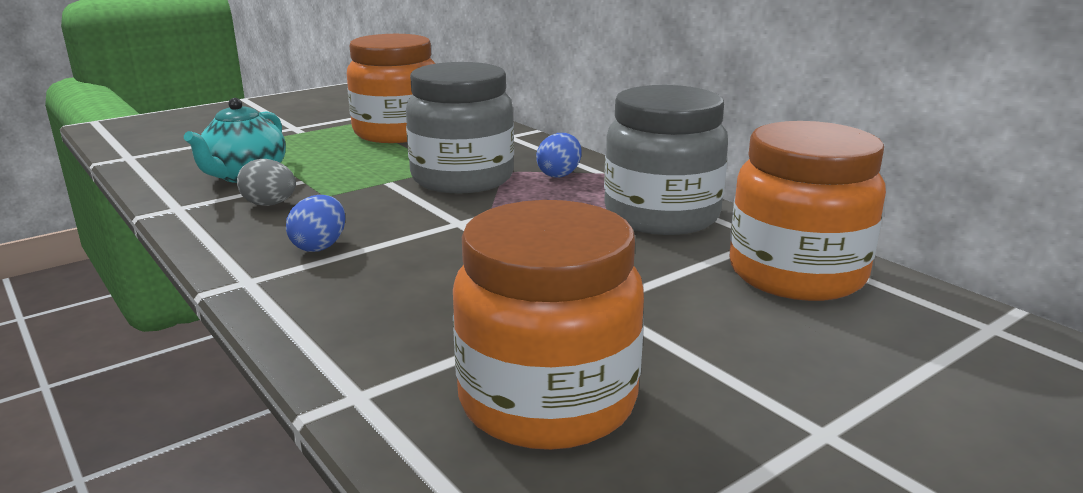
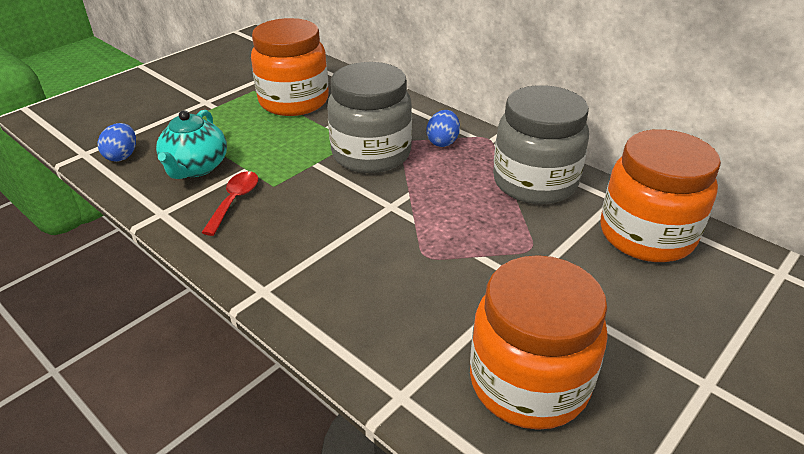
camera: 10 degrees left, 15 degrees up
(270, 204) = (235, 201): grey egg -> red spoon
(320, 246) = (299, 246): blue egg -> blue egg (122, 156)

